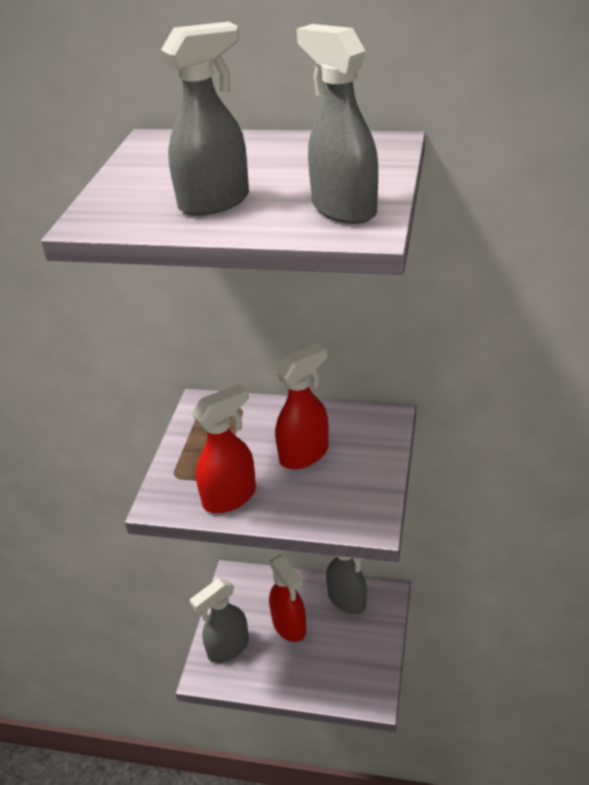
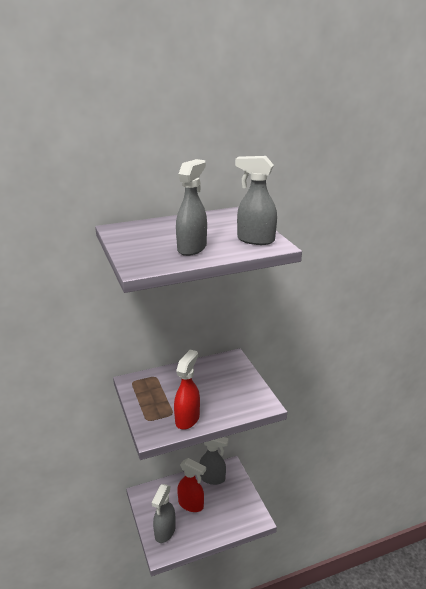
camera: 35 degrees left, 10 degrees down
(304, 454) = (207, 386): red spray bottle -> none

